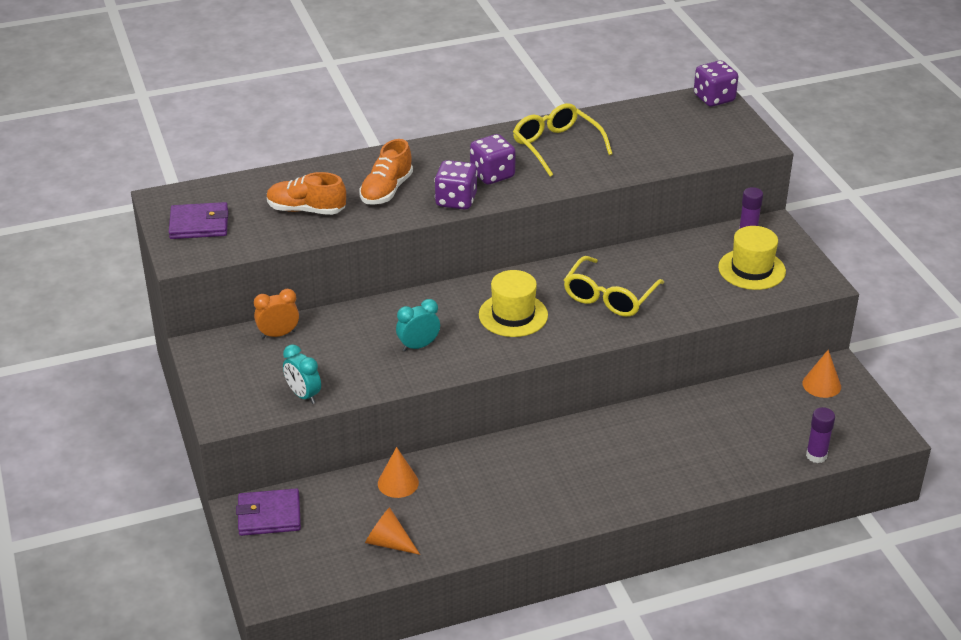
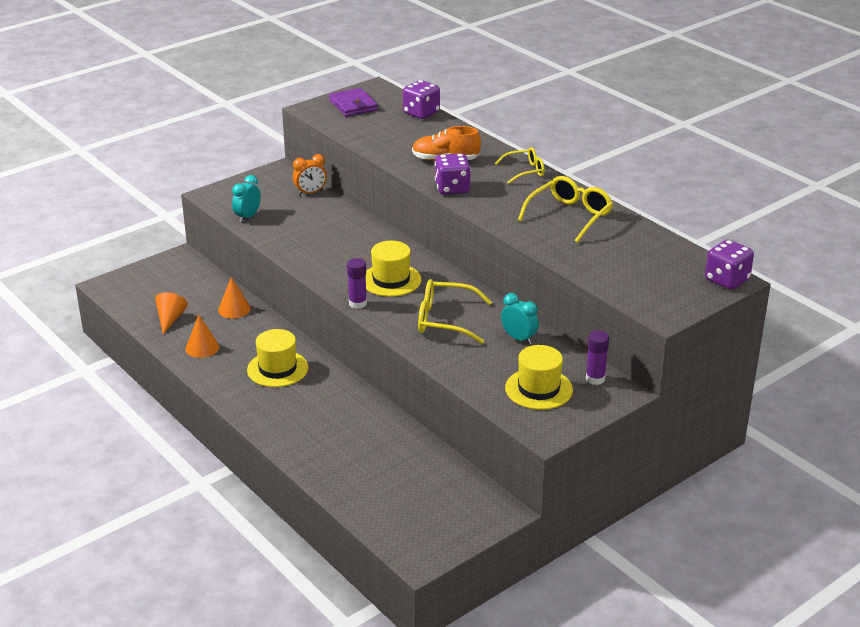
camera: 70 degrees right, 5 degrees down
(269, 515) = (180, 267): purple wallet -> none
(278, 334) = (310, 193): orange clock -> orange clock turned 105 degrees clockwise
(306, 210) = (397, 136): orange shoe -> none
(418, 346) = (328, 248): turquoise clock -> turquoise clock (519, 338)
(447, 149) = (525, 171): none -> yellow glasses
(492, 175) = (501, 196): purple dice -> purple dice (421, 113)
(541, 469) = (277, 369): none -> yellow hat
(816, 456) = (365, 514): purple glue stick -> purple glue stick (357, 304)
(821, 385) = (471, 504): orange cone -> orange cone (202, 347)

